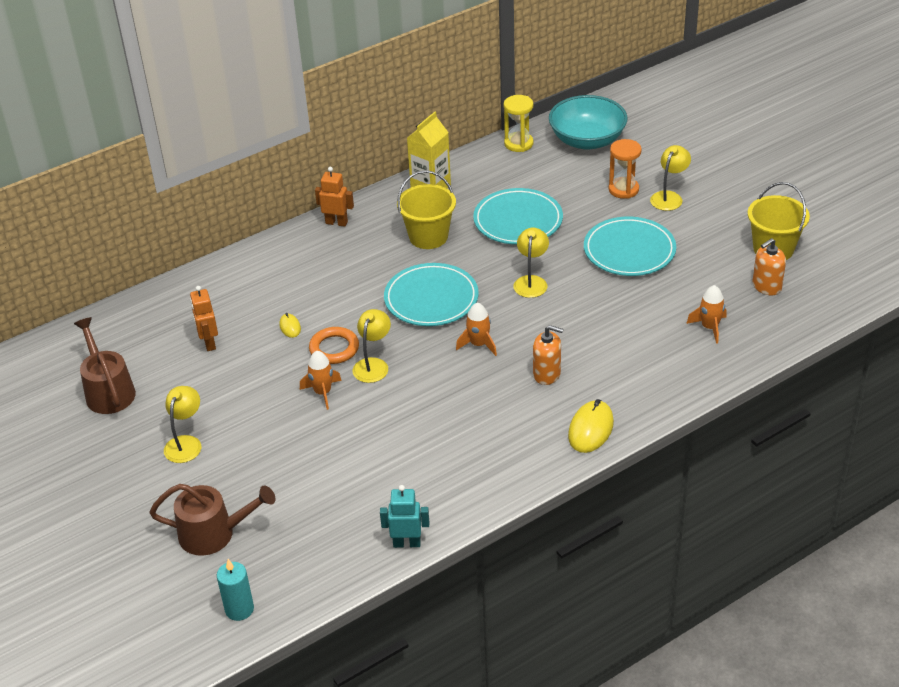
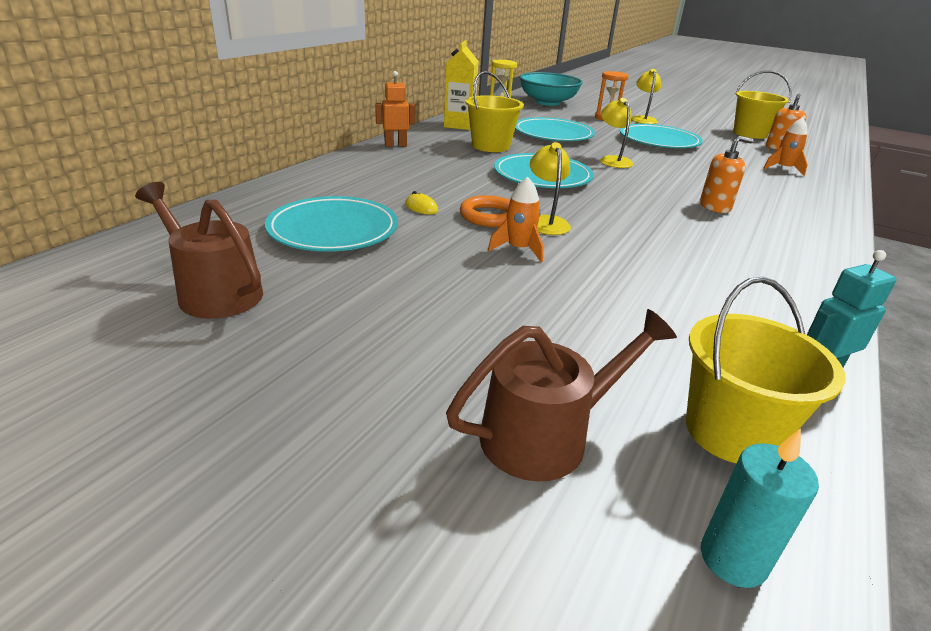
camera: 30 degrees left, 10 degrees down
(186, 443) = (386, 326): yellow lamp -> none
(209, 343) = (333, 230): orange robot -> turquoise plate
(307, 560) = (730, 432): none -> yellow bucket
(478, 344) = (627, 197): orange rocket -> none
(590, 429) = (814, 235): yellow mouse -> none

